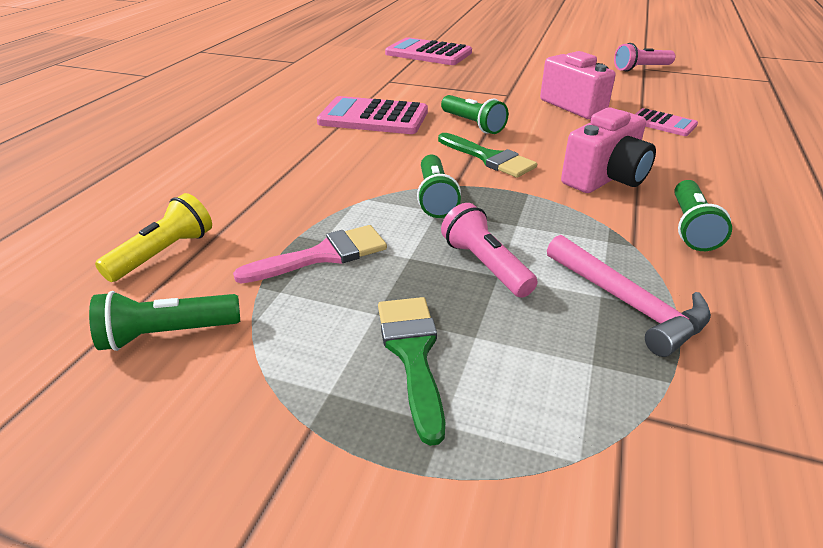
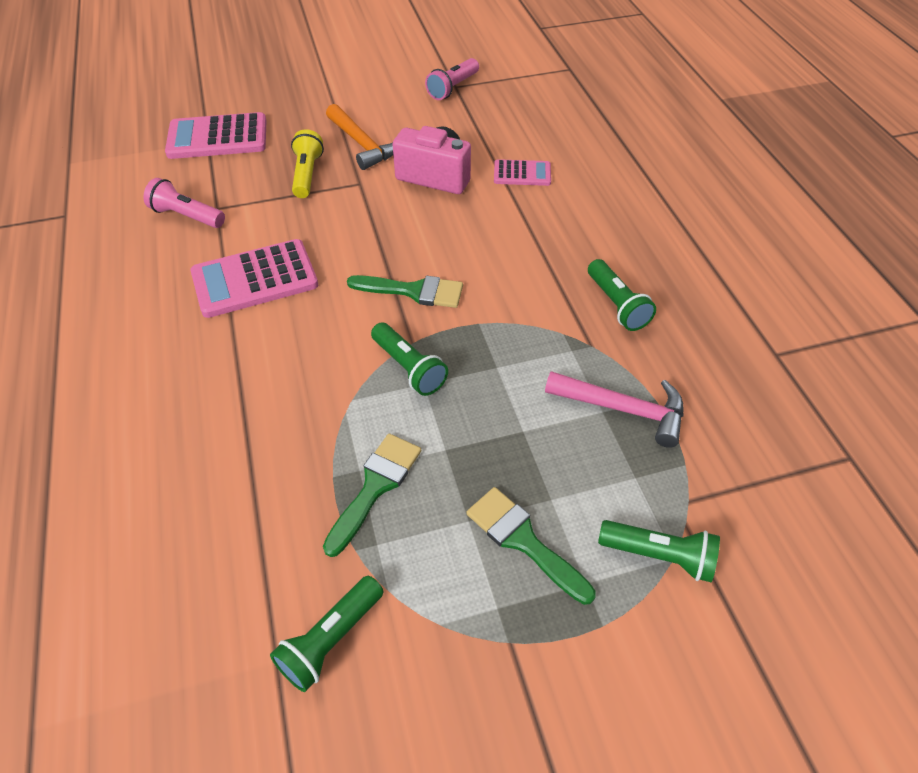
camera: 35 degrees left, 15 degrees up
(164, 253) = (232, 566): yellow flashlight -> yellow flashlight (307, 174)
(323, 255) = (375, 486): pink brush -> green brush
(473, 124) = (362, 247): green flashlight -> green flashlight (659, 556)
(485, 265) = (506, 425): pink flashlight -> pink flashlight (187, 216)
(531, 78) = (362, 144): none -> orange hammer
(605, 179) = (524, 274): pink camera -> none

